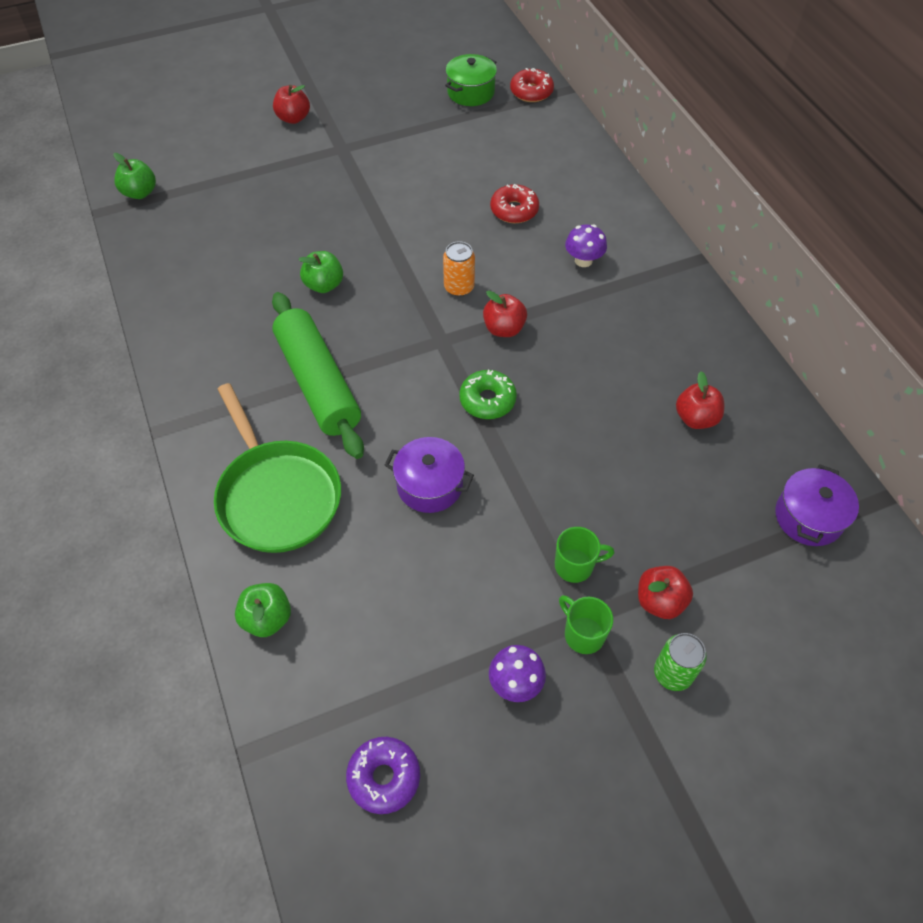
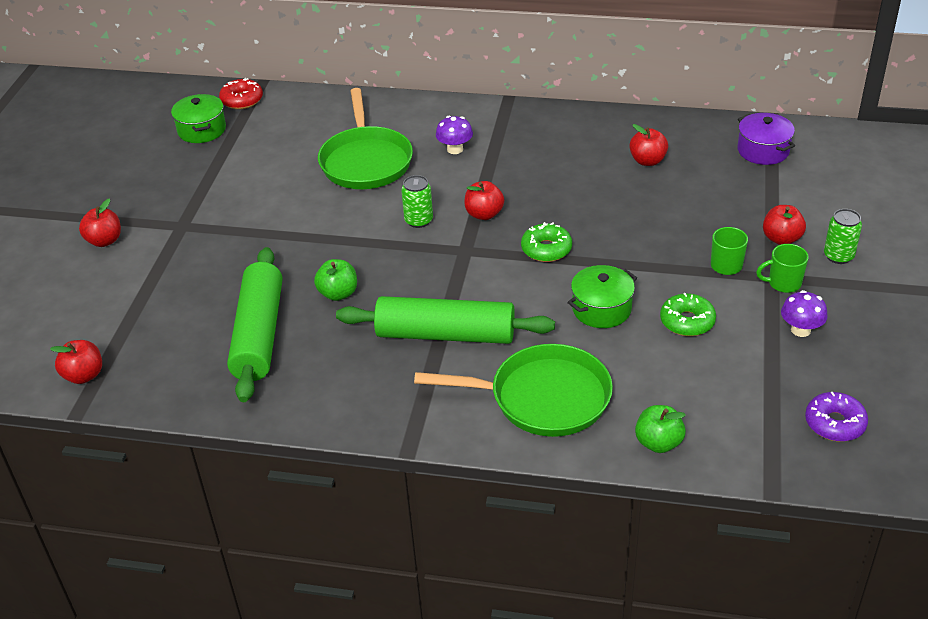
camera: 55 degrees left, 15 degrees down
(140, 193) = (84, 375): green apple -> red apple
(243, 263) = (259, 334): none -> green rolling pin
(429, 485) = (601, 309): purple pot -> green pot
(459, 287) = (418, 220): orange can -> green can
(459, 567) = (687, 321): none -> green donut
(514, 210) = (366, 161): red donut -> green pan

